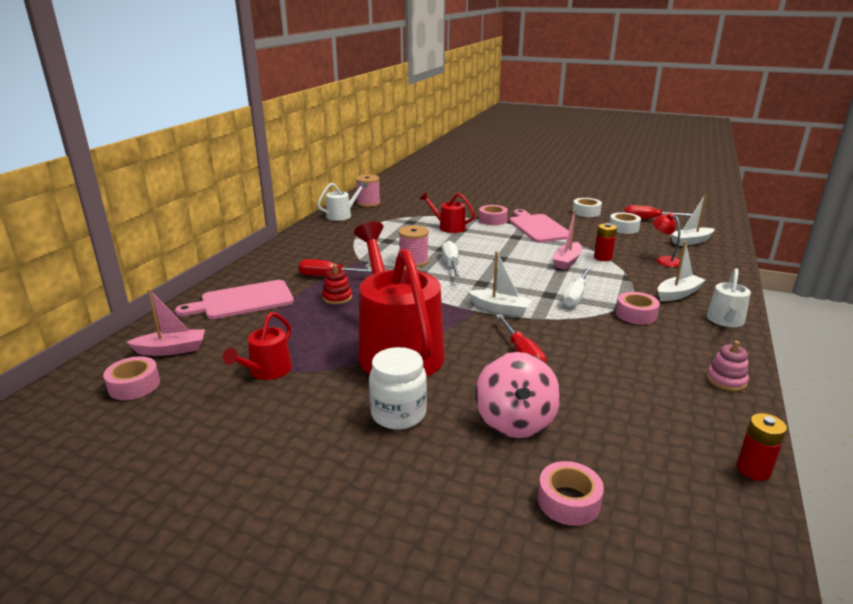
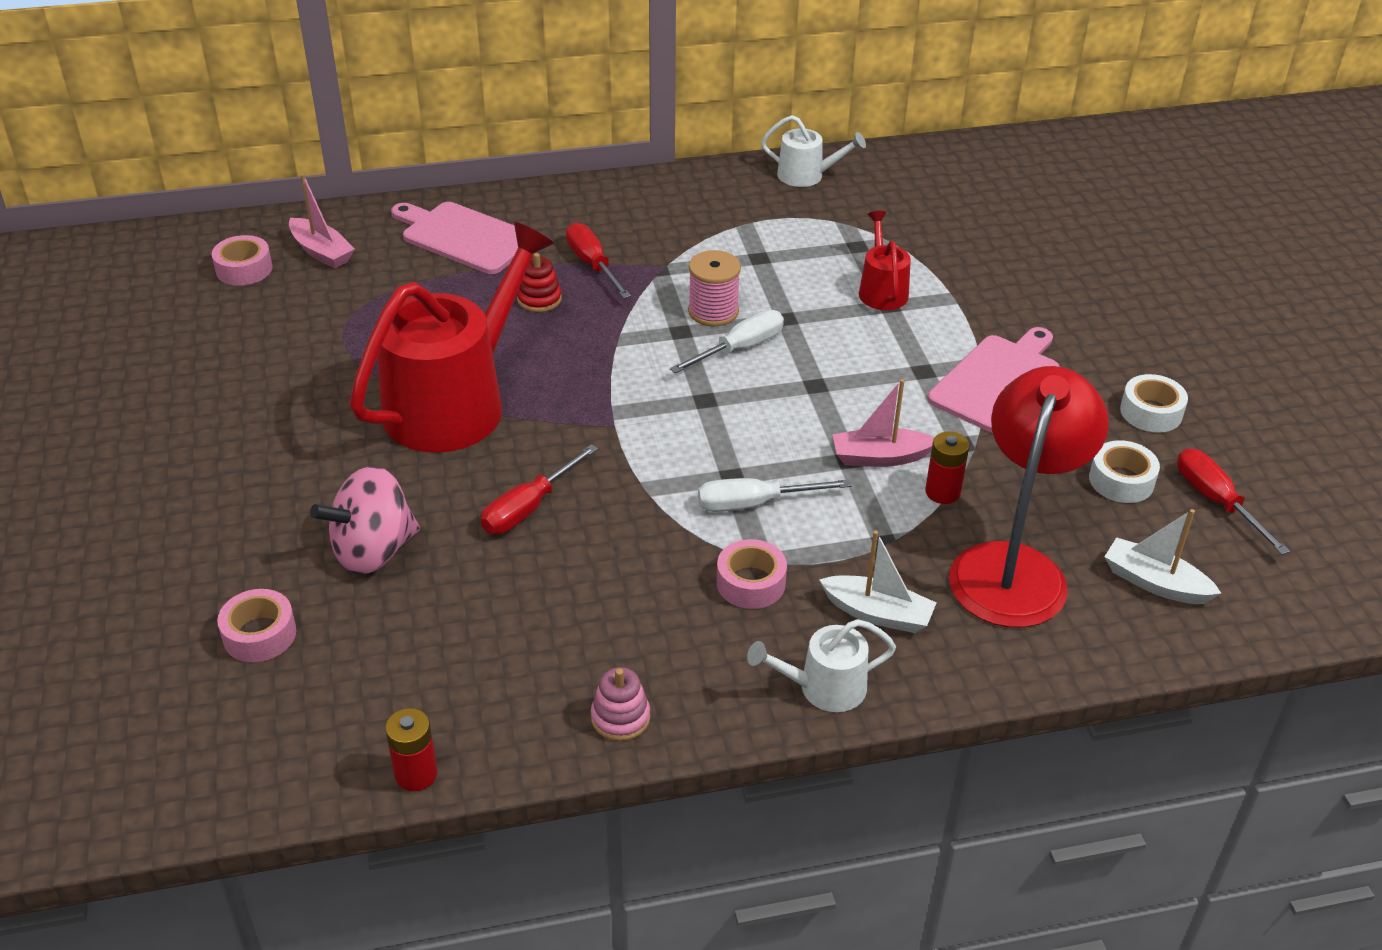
camera: 55 degrees right, 15 degrees up
(267, 371) = (333, 334): red watering can -> none
(368, 203) = (886, 175): pink spool -> none
(398, 414) = (324, 460): white jar -> none
(492, 220) = (970, 321): pink tape -> none
(500, 308) = (641, 445): white boat -> none
(664, 260) = (1013, 567): red lamp -> red lamp, size x2.32

